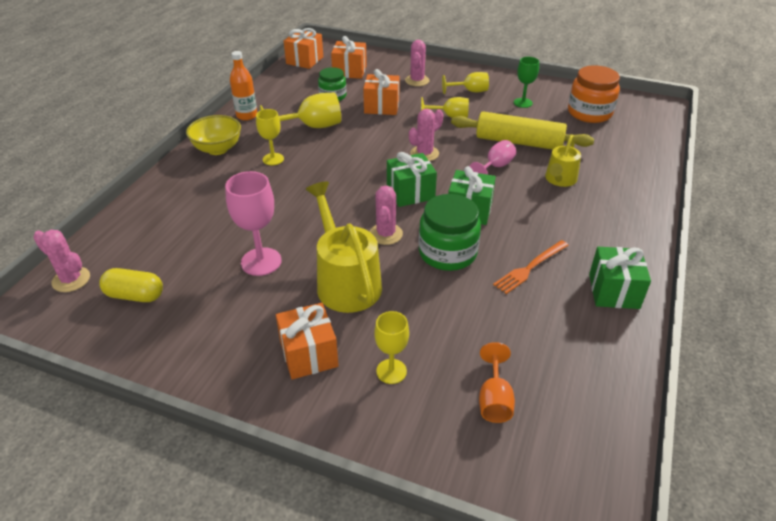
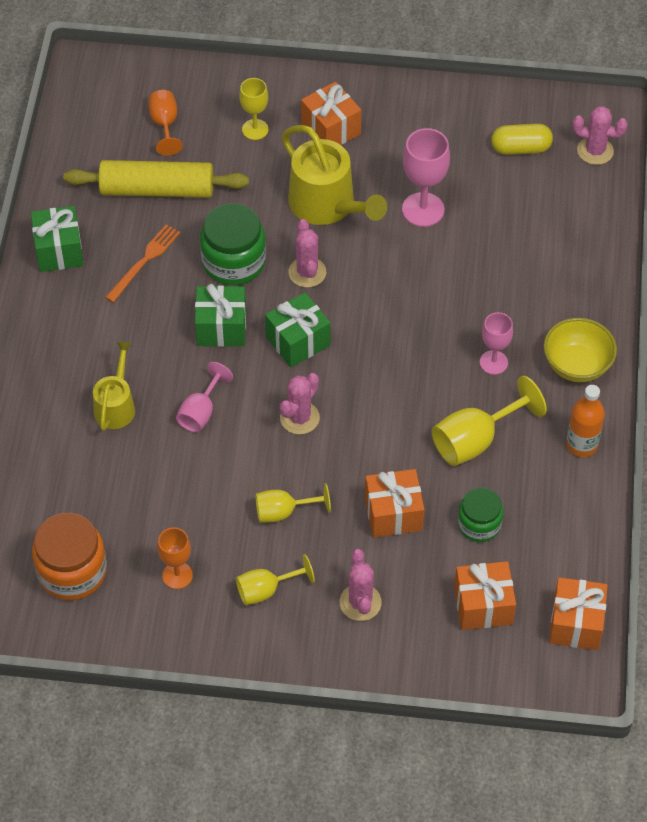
camera: 165 degrees right, 15 degrees up
(273, 159) = (493, 362): yellow goblet -> pink goblet
(519, 142) = (174, 472): yellow rolling pin -> yellow rolling pin (157, 189)
(523, 103) = (177, 575): green goblet -> orange goblet

